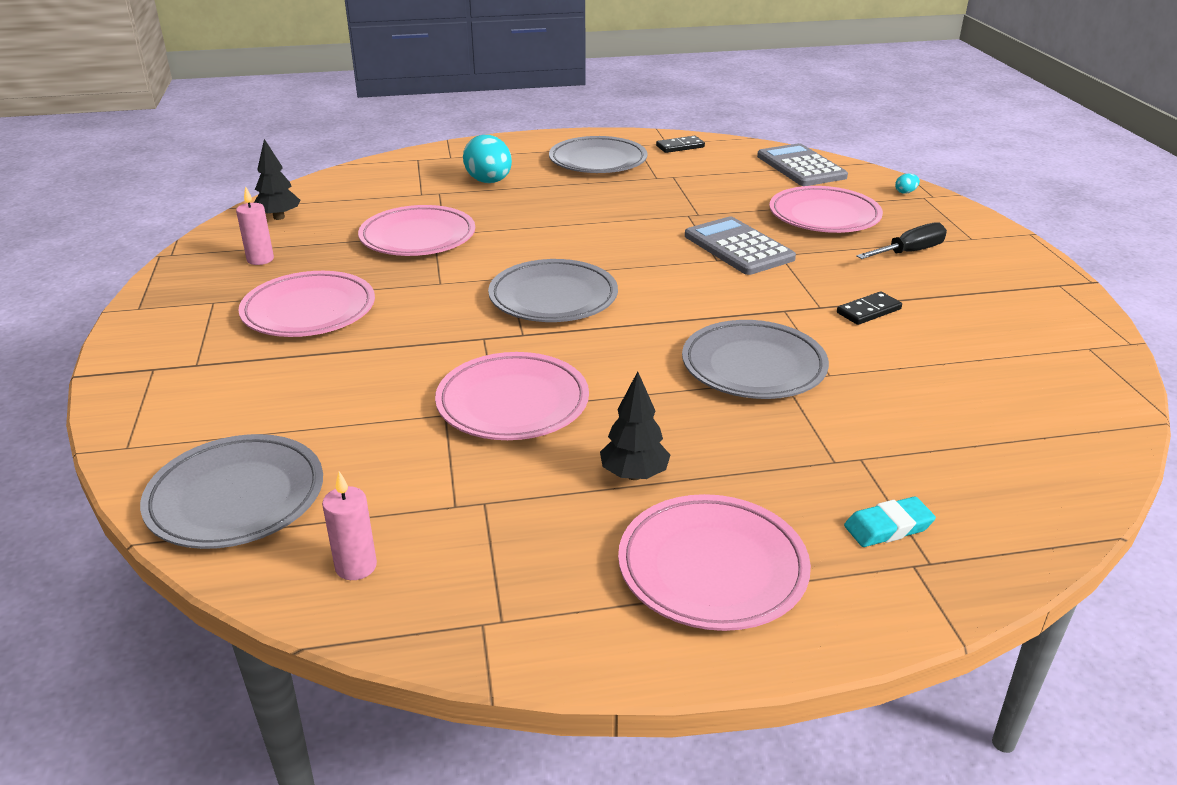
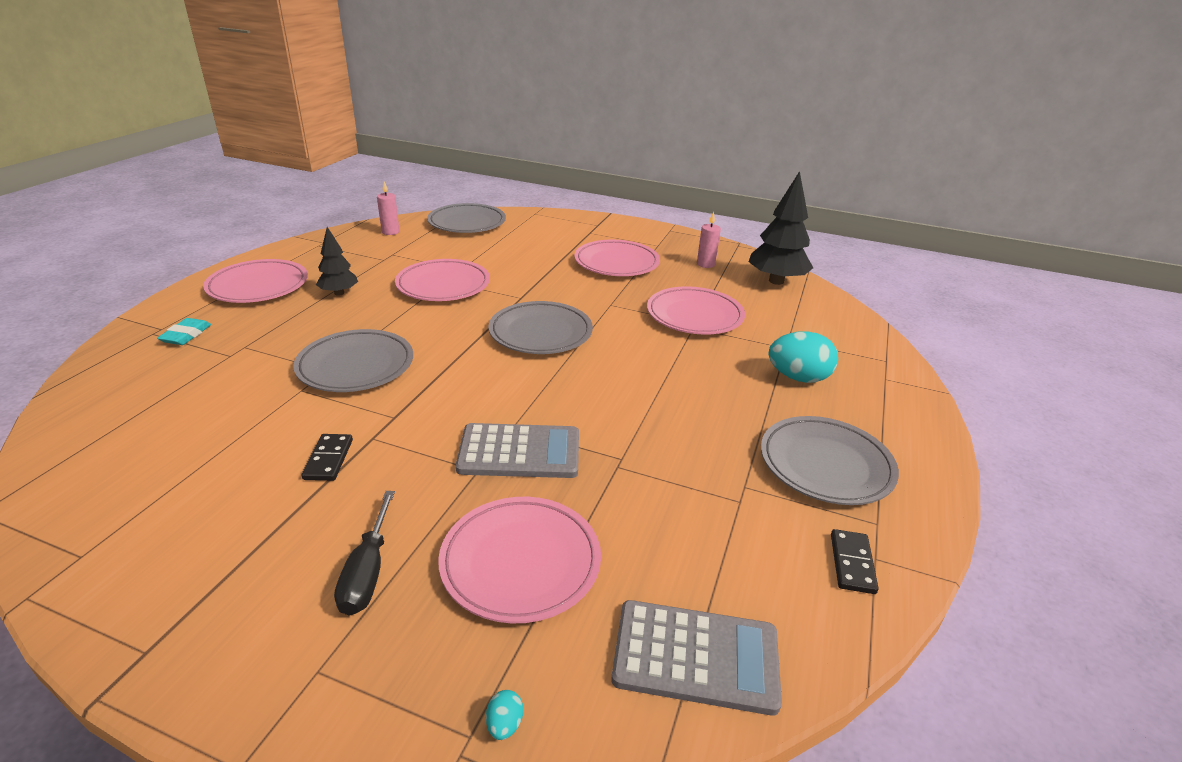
camera: 120 degrees right, 0 degrees up
(279, 217) = (776, 281): black tree -> black tree, size x1.71

